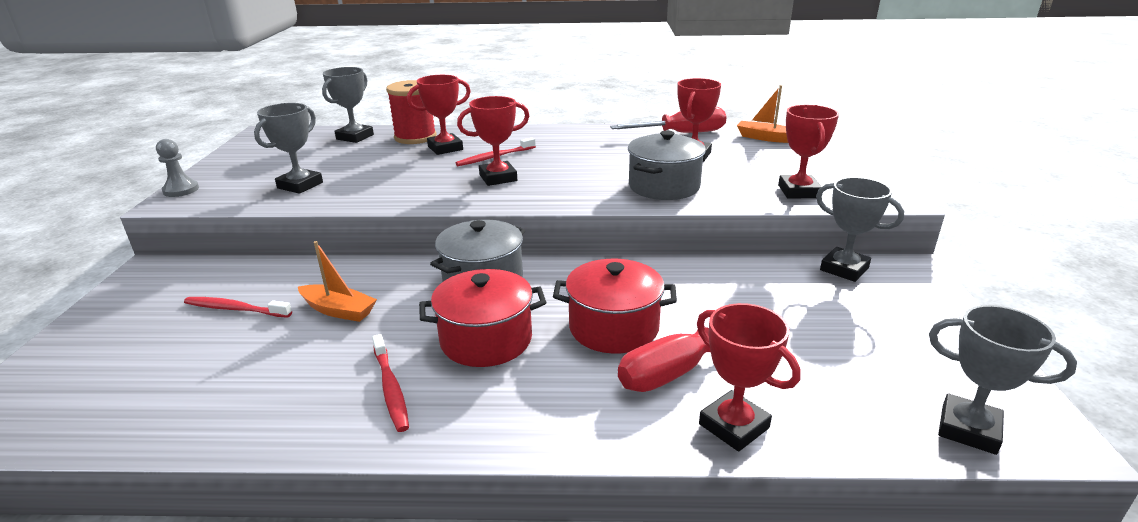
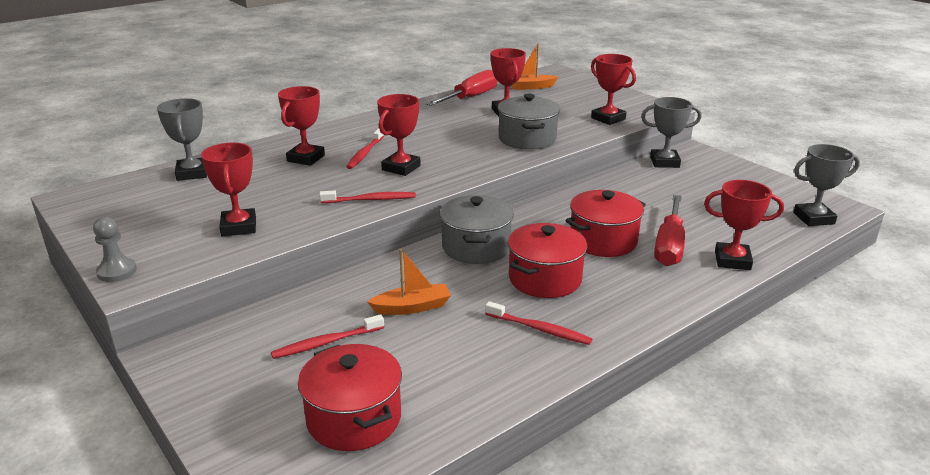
camera: 40 degrees left, 0 degrees up
(133, 383) = (354, 418): none -> red pot
(300, 185) = (239, 227): grey trophy -> red trophy
(415, 137) = (256, 157): red spool -> none
(422, 196) = (370, 200): none -> red toothbrush

